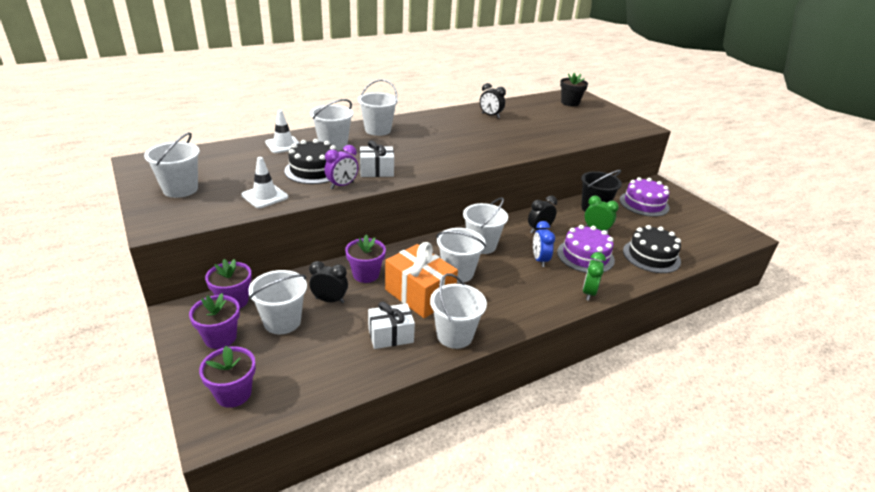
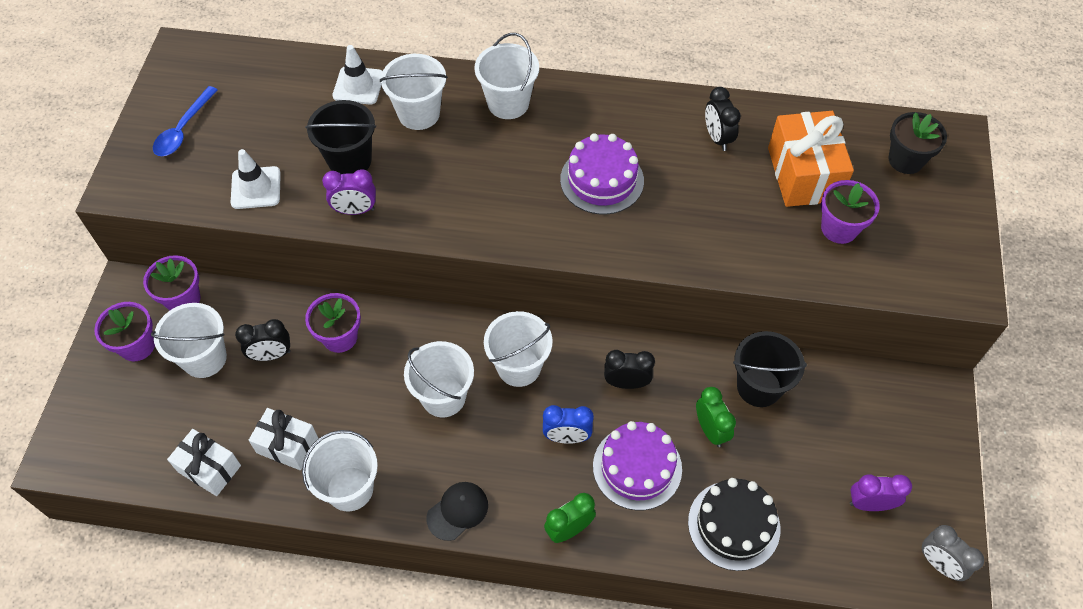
camera: 40 degrees right, 25 degrees up
(180, 189) = (183, 129): white bucket -> blue spoon
(233, 394) = (99, 426): purple flower pot -> purple flower pot (839, 228)
(314, 170) = (349, 160): black cake -> black bucket
(329, 300) = (271, 355): black clock -> black clock turned 120 degrees clockwise
(376, 171) = (422, 200): white gift -> white gift (209, 468)
(419, 295) = (369, 405): orange gift -> orange gift (803, 174)
(526, 314) = (457, 511): none -> black cap
(539, 260) = (567, 437): blue clock -> blue clock turned 120 degrees counterclockwise
(644, 203) = (856, 421): purple cake -> purple cake (602, 180)
(686, 225) = (869, 504): none -> purple clock
(734, 231) = (939, 564): none -> grey clock

